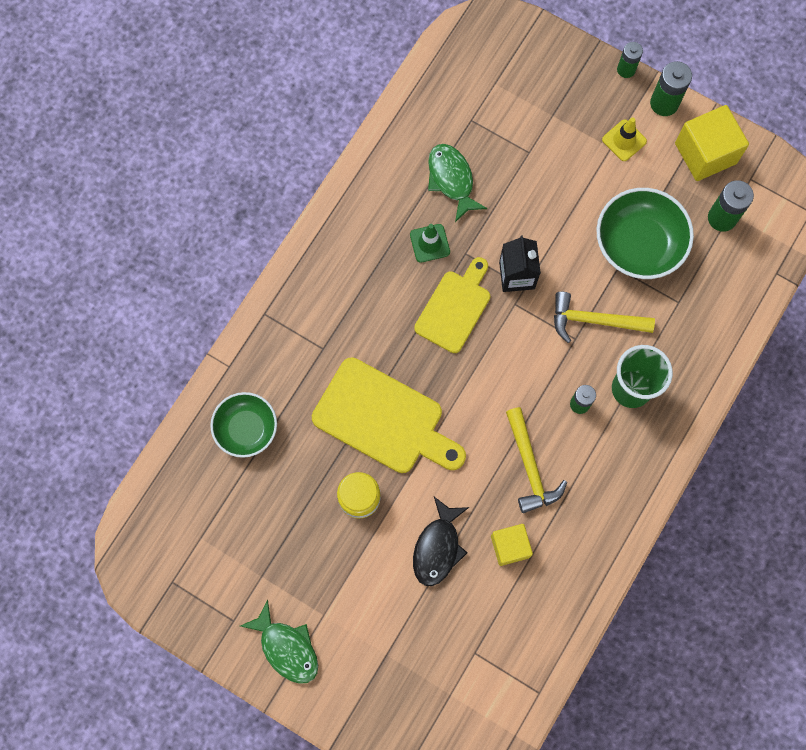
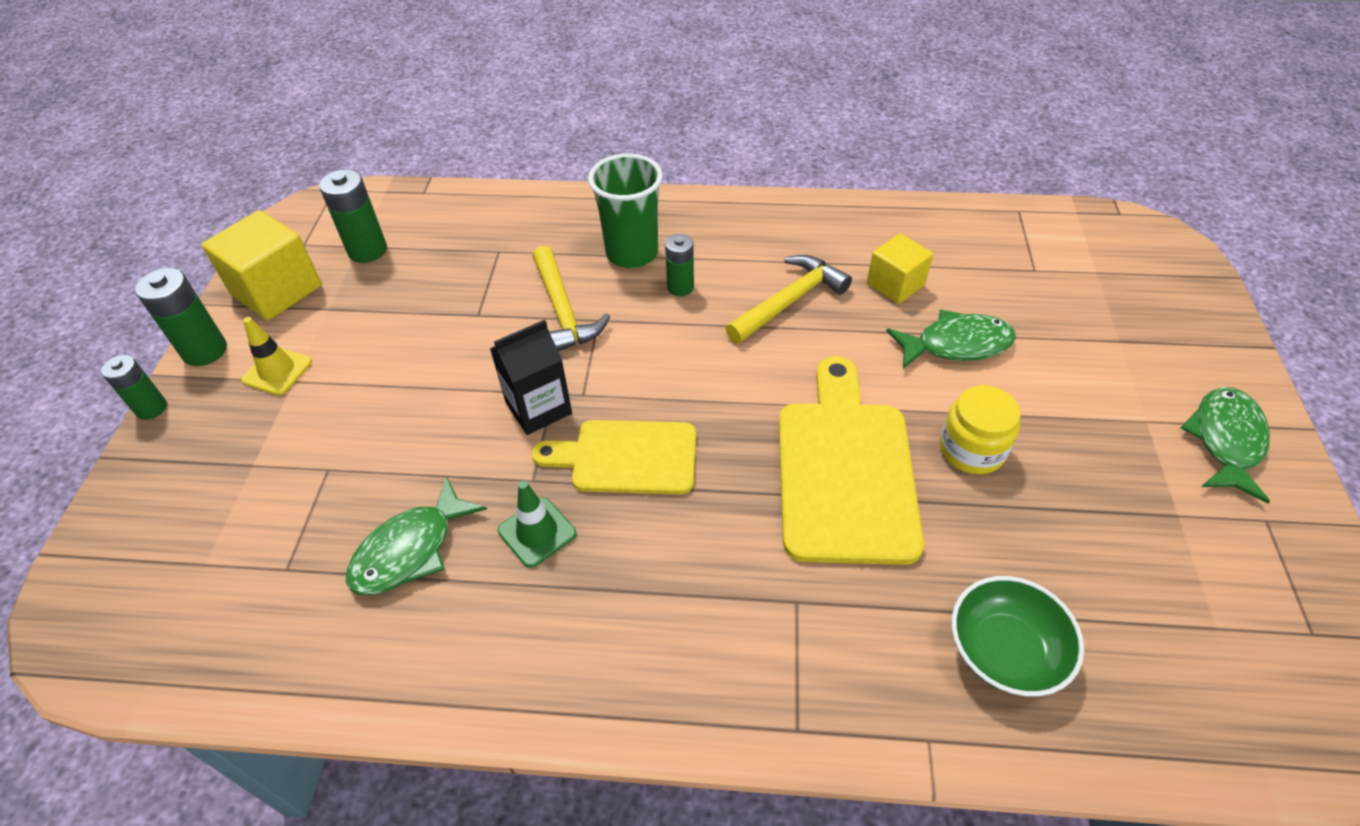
camera: 115 degrees left, 25 degrees down
(438, 547) = (956, 345): black fish -> green fish
(639, 244) = (434, 307): green bowl -> none

